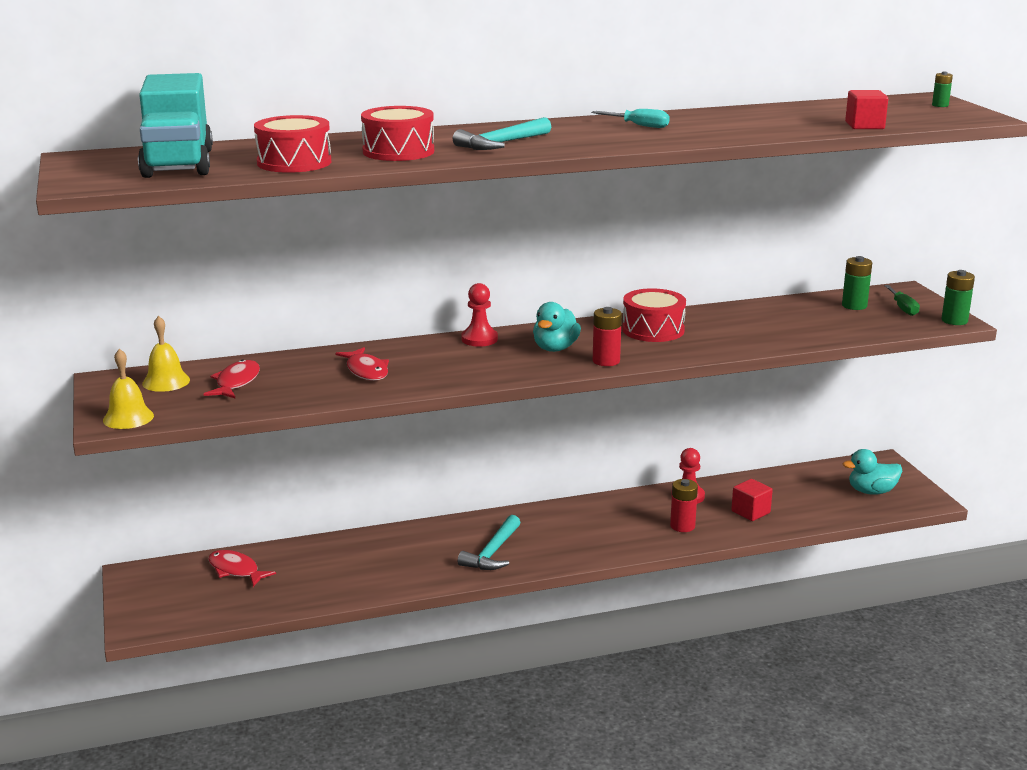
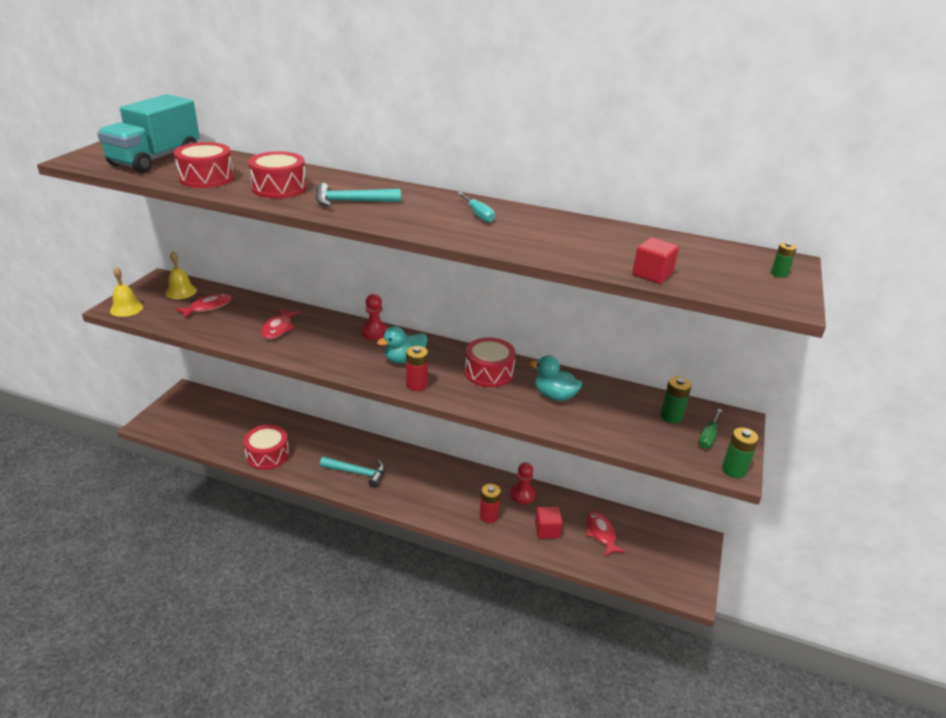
camera: 35 degrees right, 10 degrees up
(236, 570) = (227, 413): red fish -> red fish (601, 533)
(359, 583) = (267, 455): none -> red drum
(492, 553) = (357, 473): turquoise hammer -> turquoise hammer turned 135 degrees counterclockwise
(871, 491) = (656, 561): turquoise duck -> turquoise duck (554, 396)

